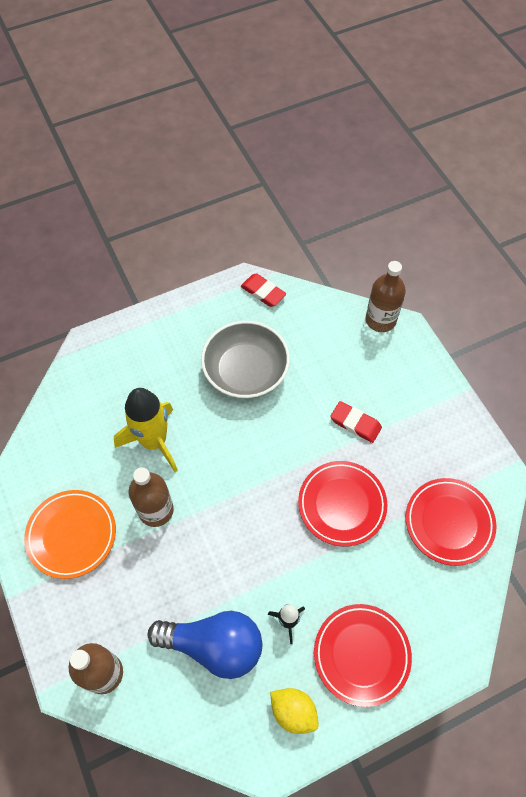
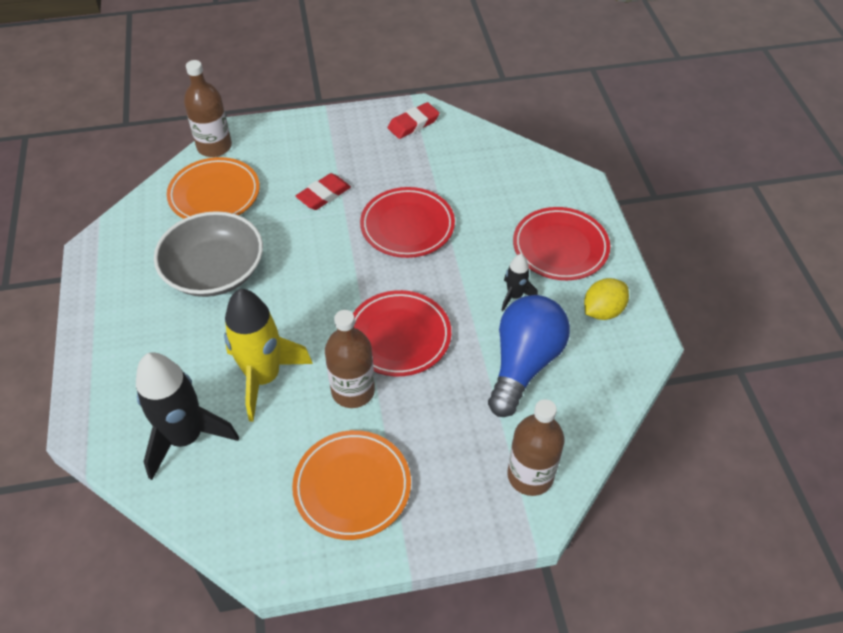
camera: 75 degrees left, 10 degrees down
(93, 408) = (186, 437): none -> black rocket
(263, 292) = (119, 234): red eraser -> red eraser (413, 124)
(326, 340) = (214, 194): none -> orange plate
(449, 522) = (453, 155): red plate -> red plate (399, 336)

